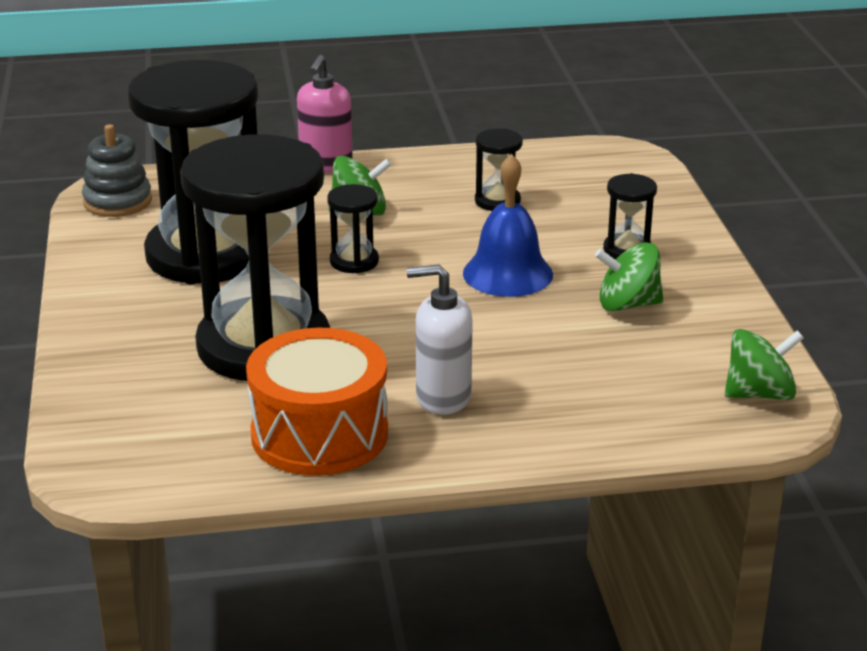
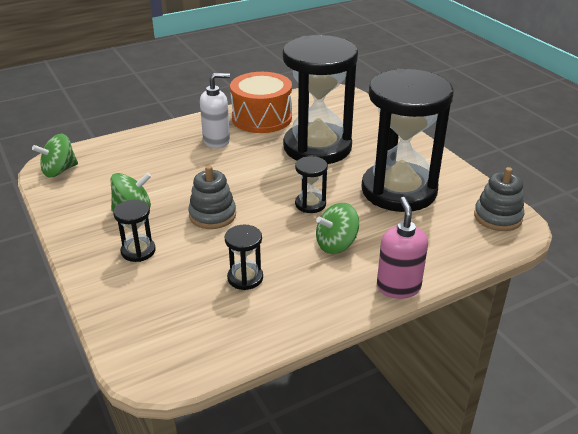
camera: 160 degrees right, 5 degrees up
(508, 273) = (212, 215): blue bell -> grey stacking toy

